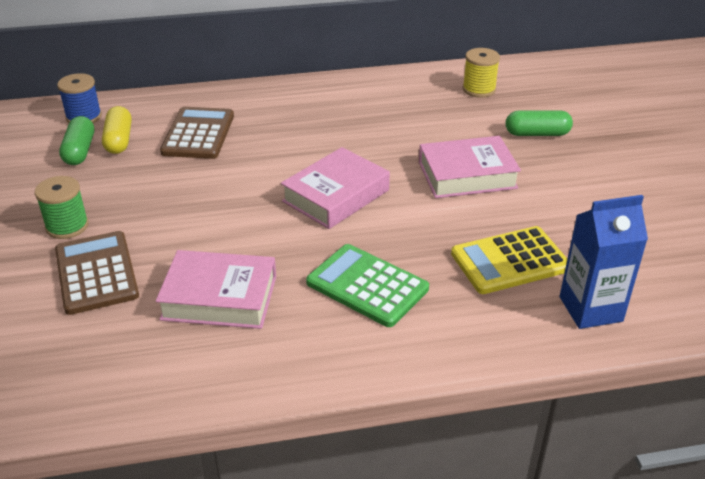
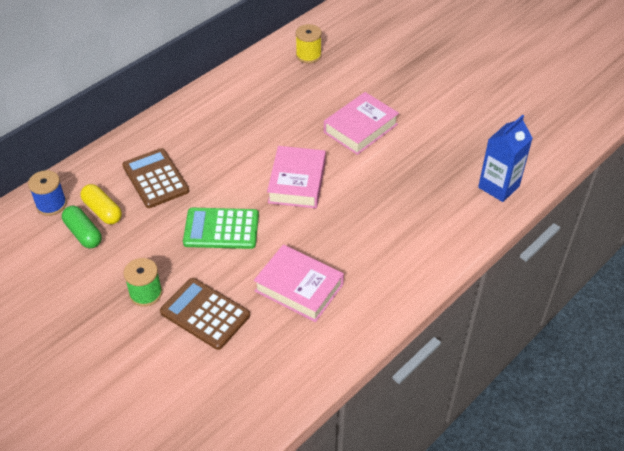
camera: 35 degrees left, 10 degrees up
(219, 297) = (299, 288): pink book -> pink book turned 60 degrees clockwise
(367, 286) = (374, 234): green calculator -> green calculator (221, 229)
(510, 261) = (435, 177): yellow calculator -> none
(537, 134) = (374, 77): green capsule -> none

